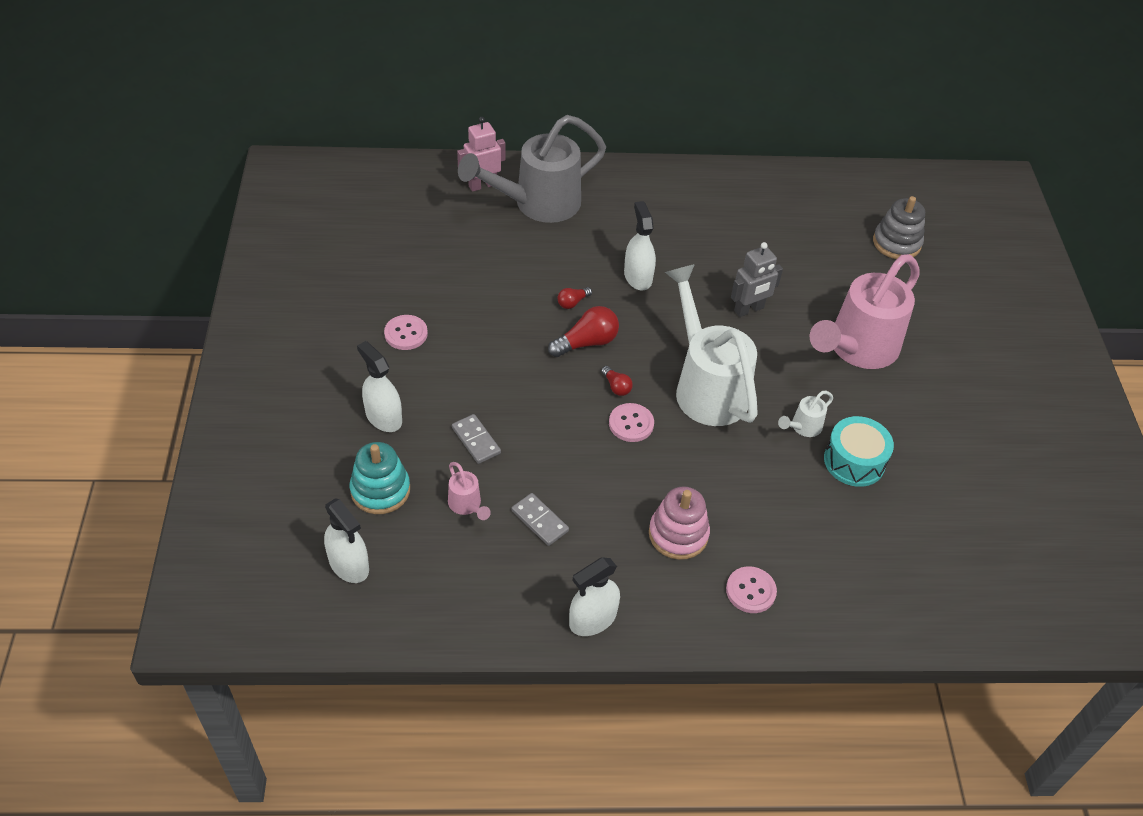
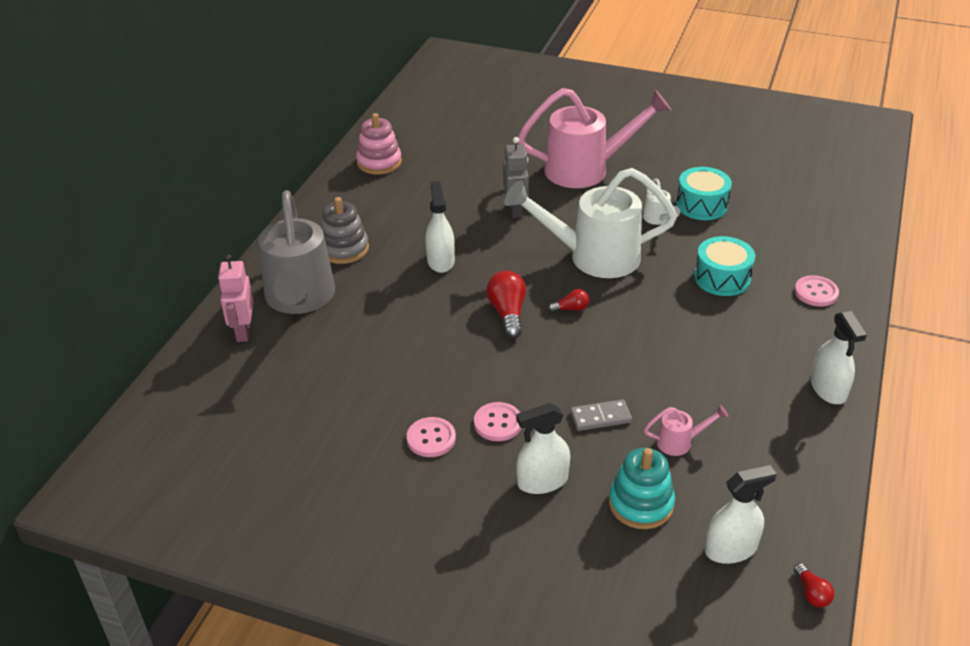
camera: 65 degrees left, 10 degrees down
(540, 521) = (712, 396): grey domino -> none
(572, 302) = (451, 309): red light bulb -> red light bulb (811, 593)
(631, 424) = (618, 311): pink button -> pink button (498, 423)
(638, 277) = (440, 261): white spray bottle -> white spray bottle turned 75 degrees clockwise
(678, 534) = (749, 316): pink stacking toy -> pink stacking toy (379, 162)
(730, 500) = (722, 278): none -> turquoise drum
(857, 349) = (586, 169): pink watering can -> pink watering can turned 75 degrees counterclockwise
(896, 243) = (482, 118): grey stacking toy -> grey stacking toy (344, 249)

